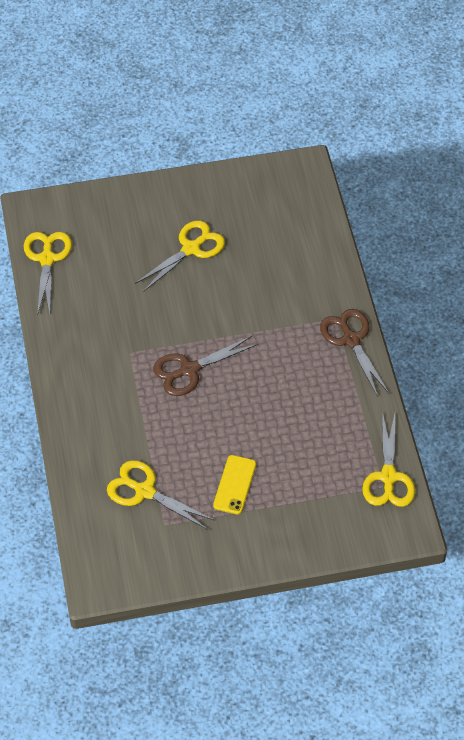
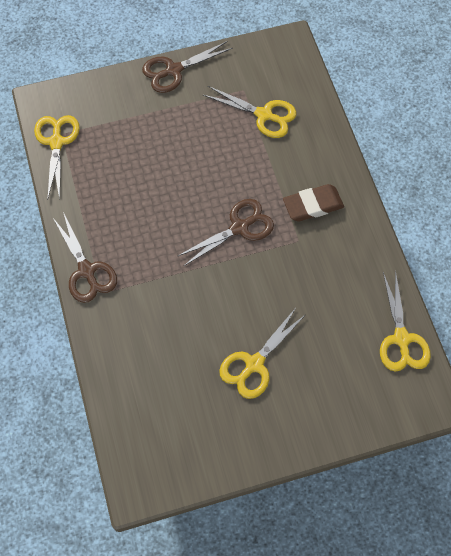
camera: 175 degrees right, 10 degrees up
(107, 386) = (313, 205): none -> brown eraser
(235, 485) = (188, 126): yellow phone -> none
(247, 557) = (173, 70): none -> brown scissors

